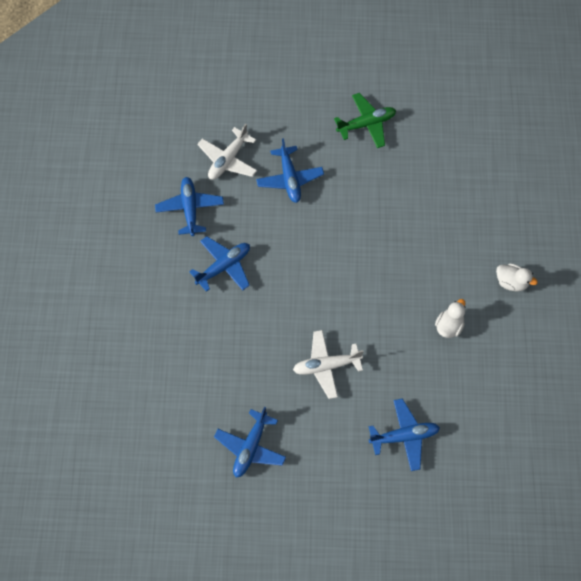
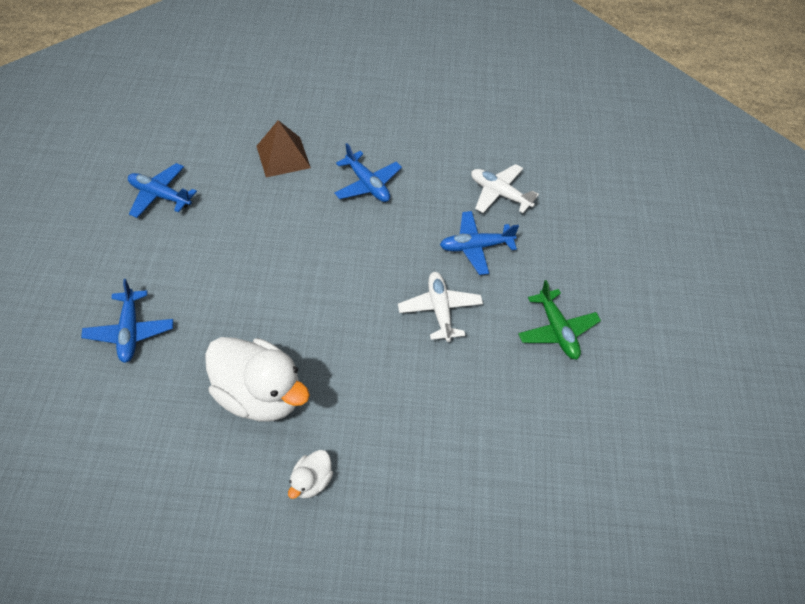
camera: 90 degrees right, 10 degrees down
(190, 209) = (438, 161): blue plane -> none
(192, 344) = (283, 156): none -> brown pyramid
(326, 366) = (234, 265): white plane -> white plane (440, 310)
(449, 326) = (260, 395): white duck -> white duck, size x2.19

